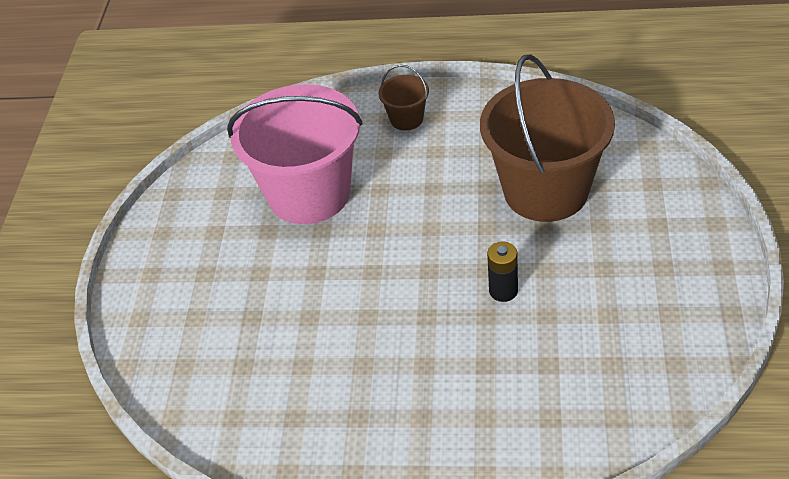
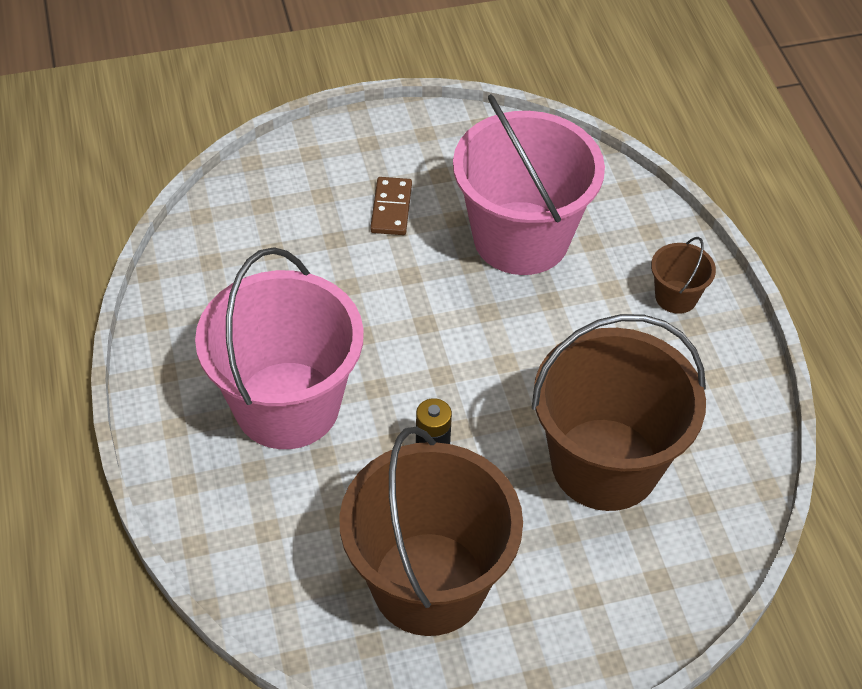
camera: 65 degrees right, 5 degrees up
(236, 271) = (391, 208): none -> brown domino
(423, 382) = (287, 405): none -> pink bucket
(627, 316) = (429, 583): none -> brown bucket

